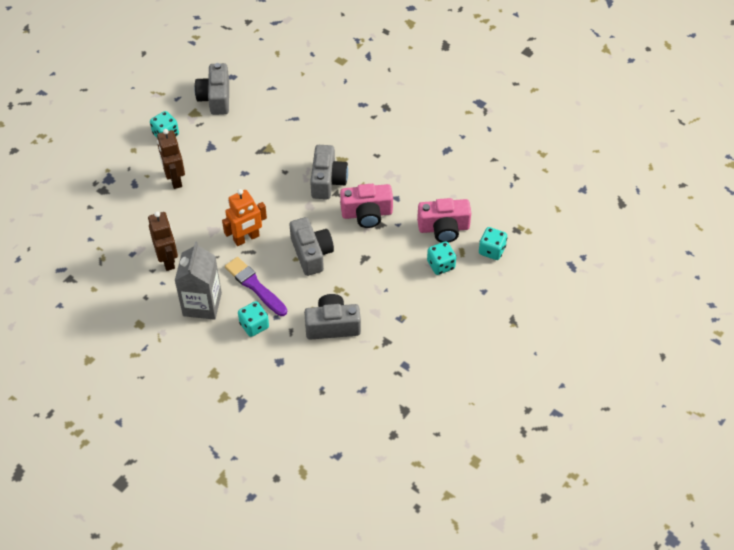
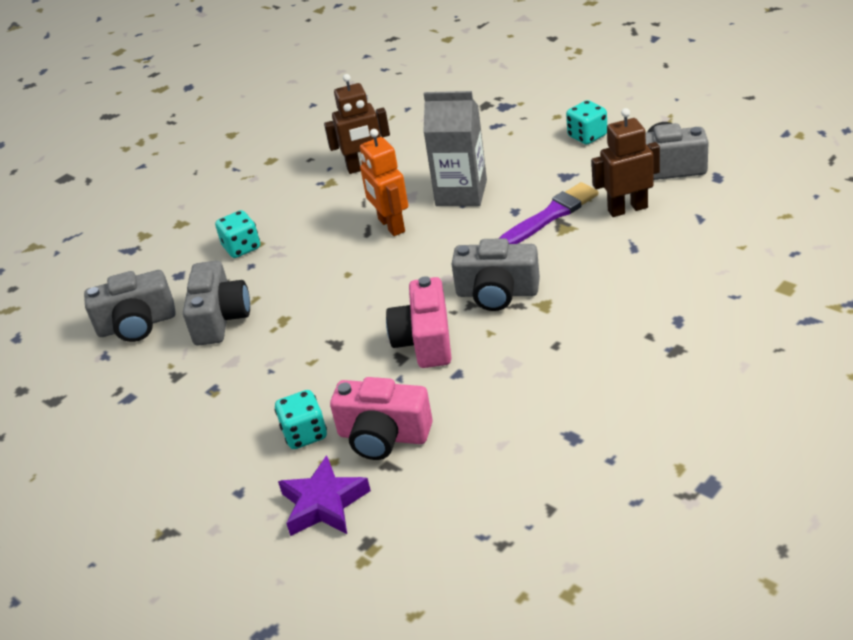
camera: 100 degrees right, 15 degrees down
(175, 179) = (503, 154): brown robot -> brown robot (627, 209)
(202, 304) = (287, 202): grey carton -> grey carton (461, 193)
(255, 286) = (306, 241): purple brush -> purple brush (551, 215)
(311, 253) = (354, 288): grey camera -> grey camera (137, 324)
(443, 228) = (383, 436): pink camera -> pink camera turned 75 degrees counterclockwise
(491, 250) = (324, 503): turquoise dice -> purple star

